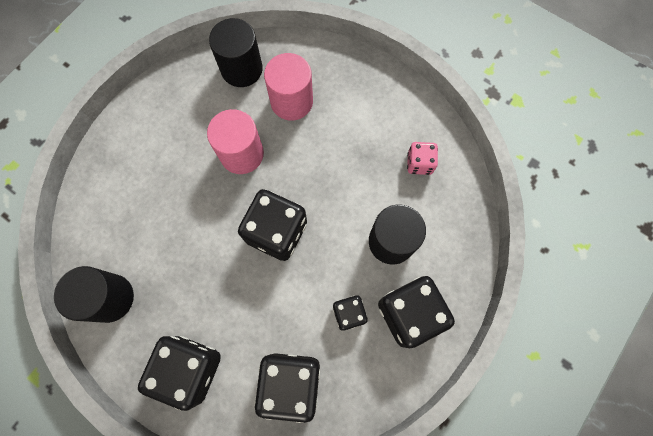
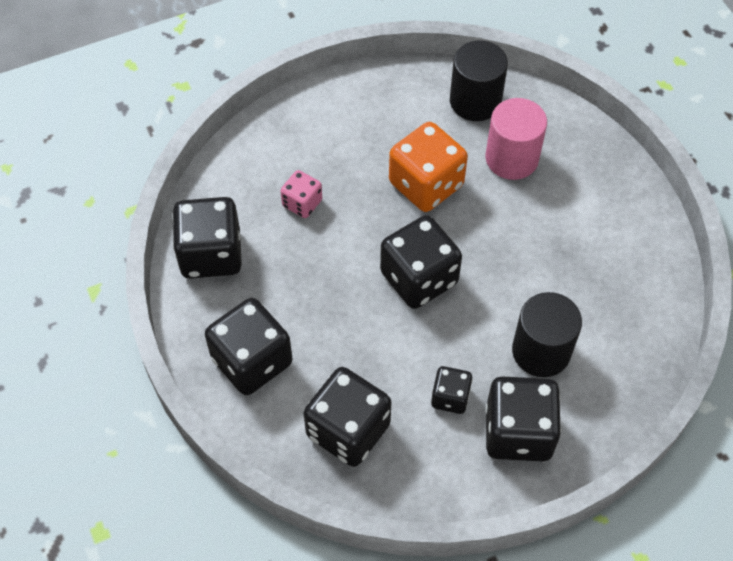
camera: 30 degrees right, 15 degrees down
(110, 298) = (211, 254): black cylinder -> black dice
(242, 154) = (426, 184): pink cylinder -> orange dice
(419, 163) = (622, 289): pink dice -> pink dice (302, 203)

